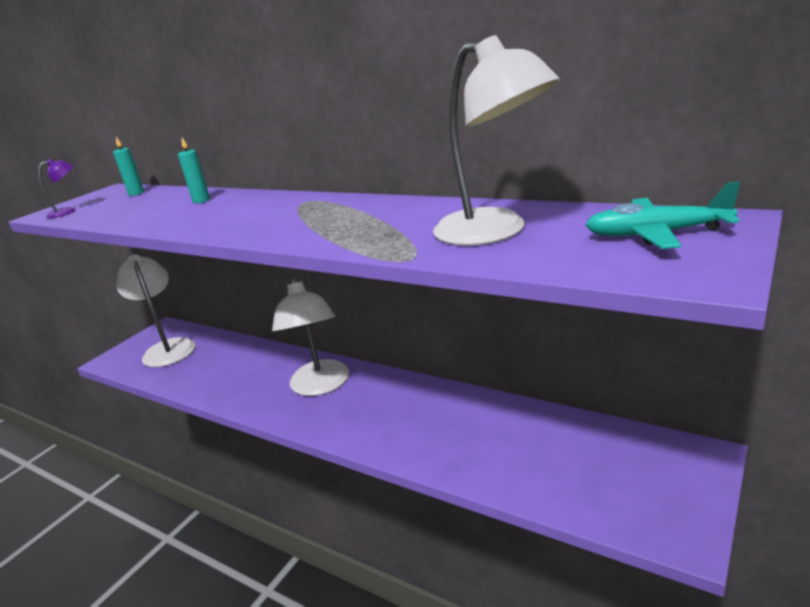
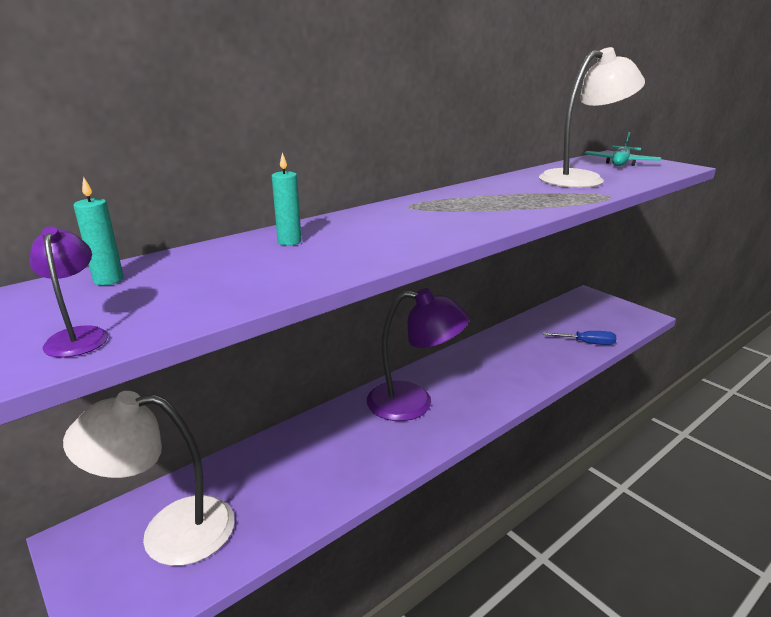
camera: 75 degrees left, 0 degrees up
(320, 386) = (413, 403): white lamp -> purple lamp
(520, 477) = (587, 343): none -> blue screwdriver

